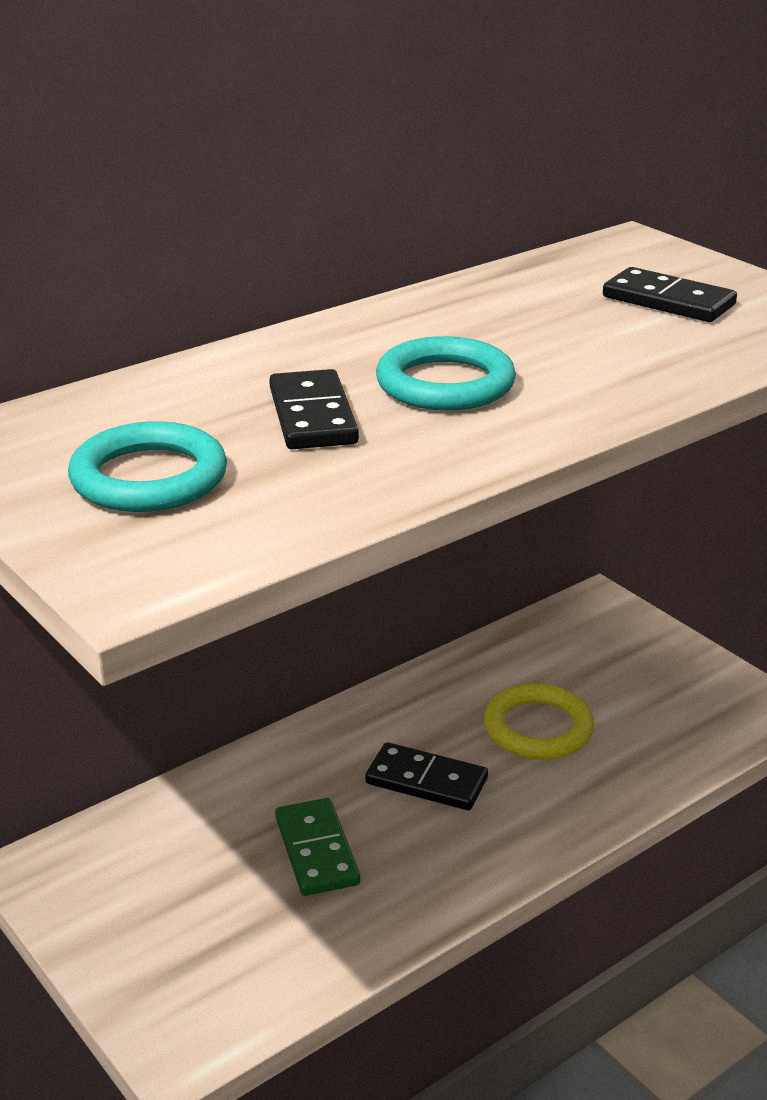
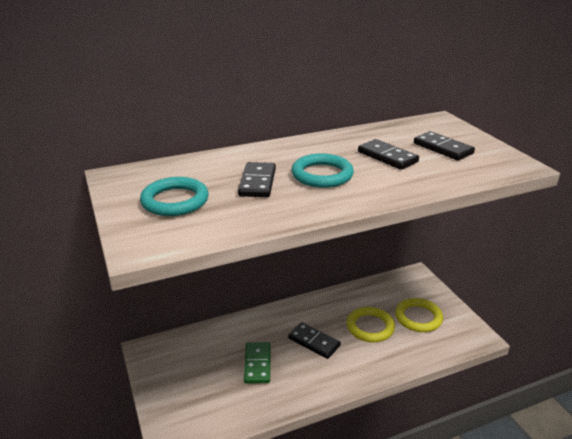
camera: 15 degrees right, 0 degrees up
(563, 331) = (387, 157): none -> black domino
(634, 691) = (418, 317): none -> yellow ring

